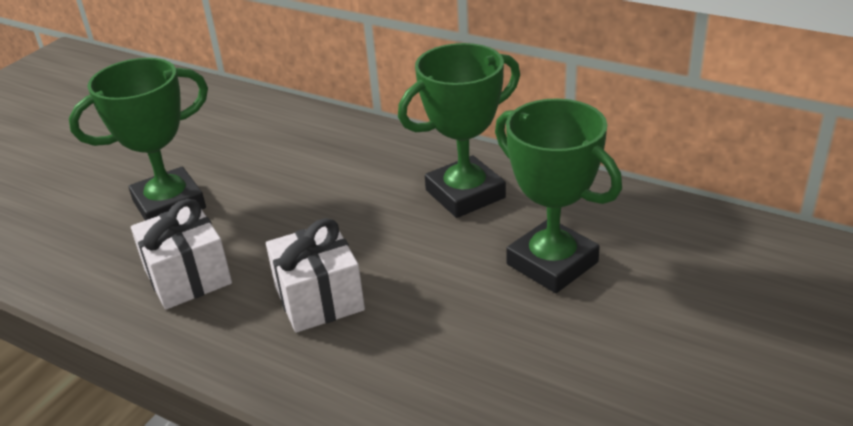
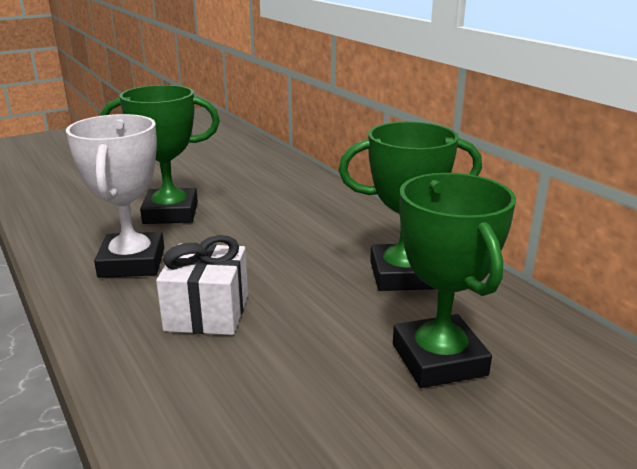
camera: 25 degrees right, 10 degrees down
(188, 277) = (132, 262): white gift -> white trophy

